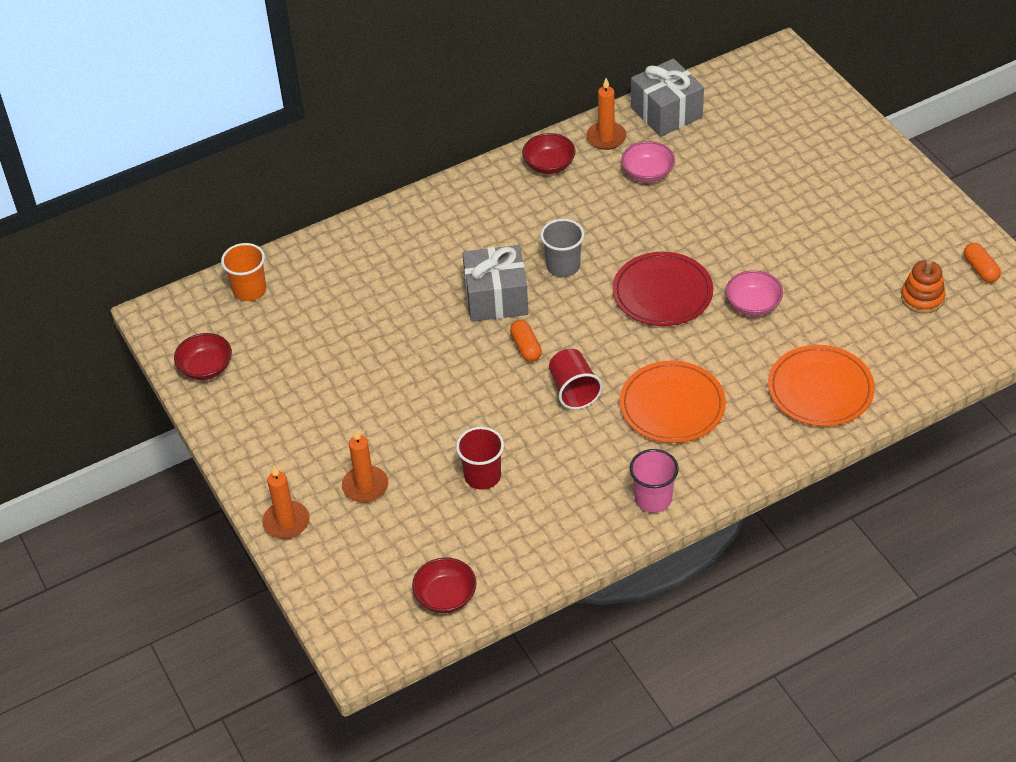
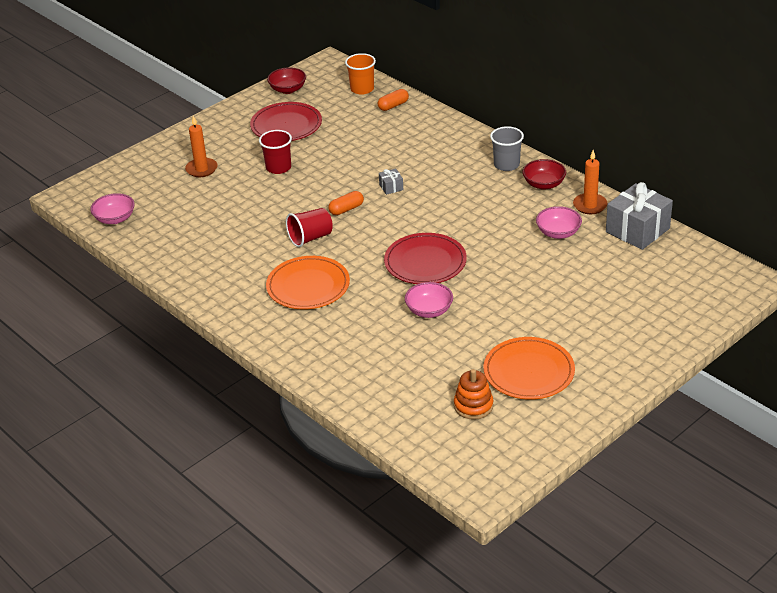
camera: 75 degrees right, 10 degrees down
(286, 522) = (166, 146): orange candle -> none
(300, 381) = (286, 125): none -> red plate
(445, 596) = (115, 219): red bowl -> pink bowl
(482, 476) = (220, 213): red cup -> red cup (278, 167)
(496, 298) = (391, 187): grey gift -> grey gift, size x0.44
(563, 266) = (436, 210): grey cup -> grey cup (506, 165)
(653, 499) = (215, 292): pink cup -> none
(820, 389) = (347, 360): orange plate -> orange plate (529, 372)
(980, 269) = (524, 439): orange capsule -> orange capsule (393, 106)

